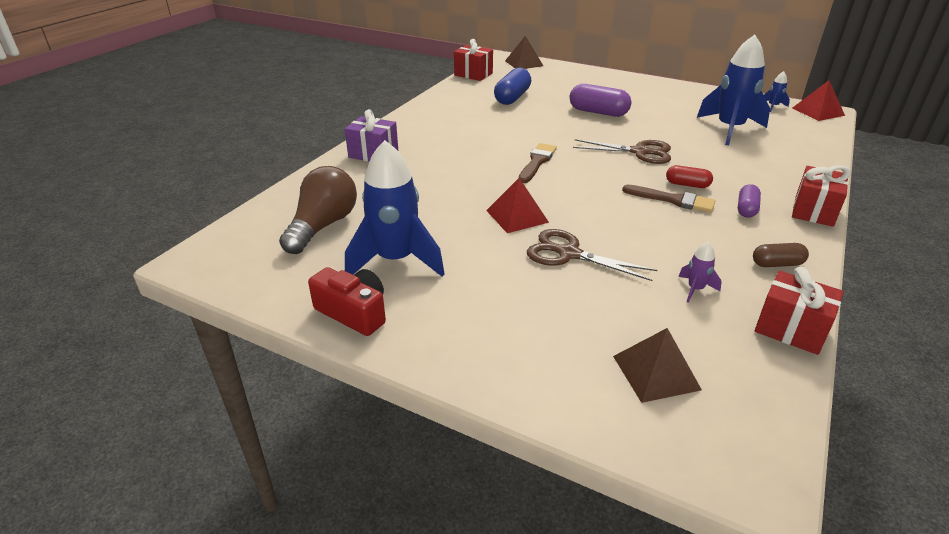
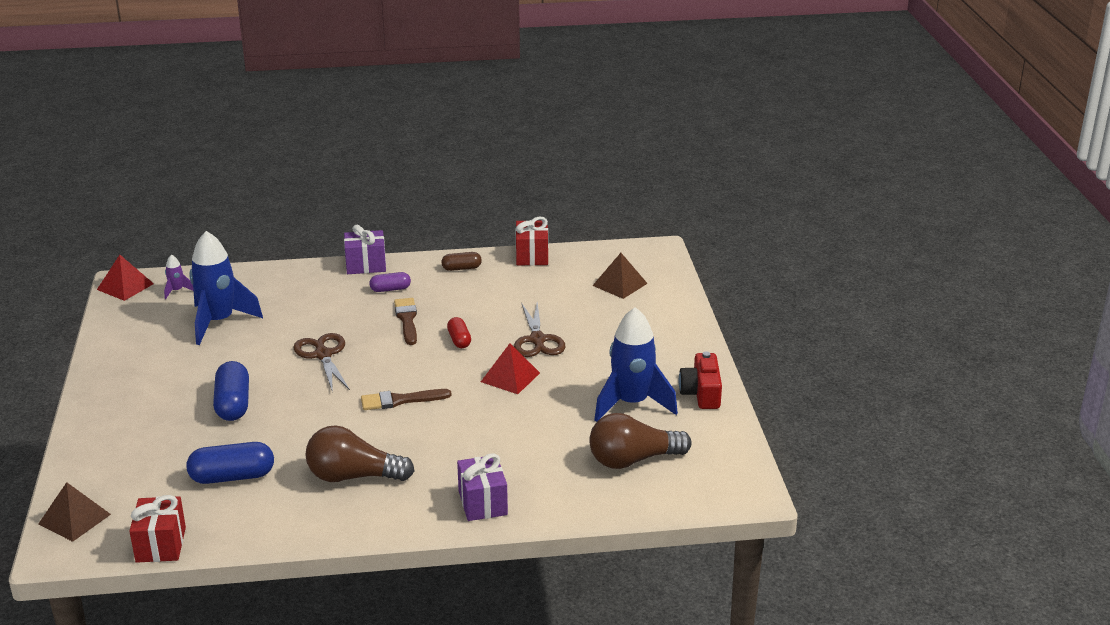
camera: 125 degrees left, 5 degrees down
(464, 126) = (353, 476): none -> brown light bulb
(598, 112) = (233, 404): purple capsule -> blue capsule
(687, 185) = (371, 319): red capsule -> red capsule (459, 340)
(695, 289) = (525, 288): purple rocket -> purple rocket (177, 291)
(773, 106) = (128, 310): blue rocket -> none
(777, 264) = (461, 268): brown capsule -> brown capsule turned 60 degrees counterclockwise
(813, 211) = (366, 265): red gift -> purple gift

